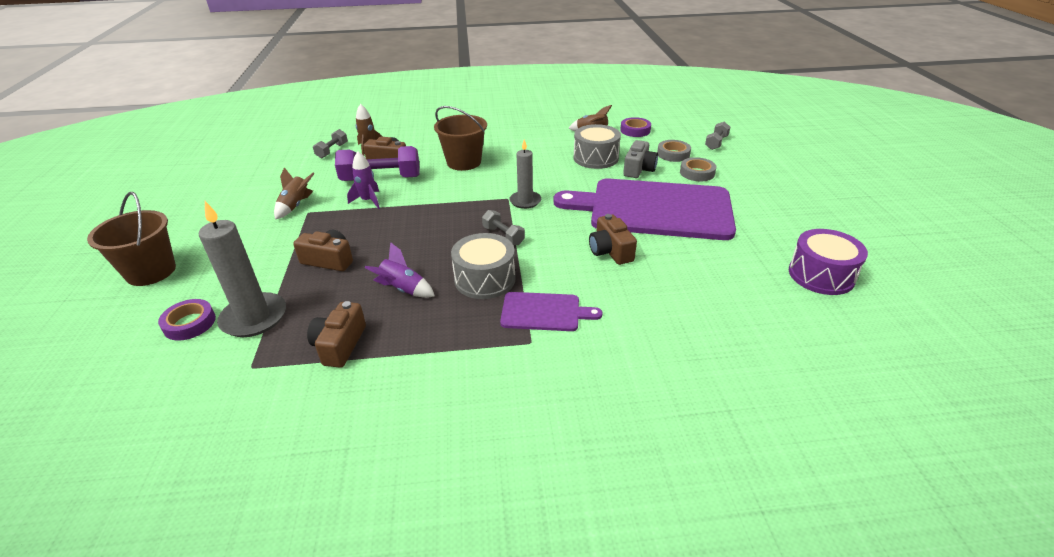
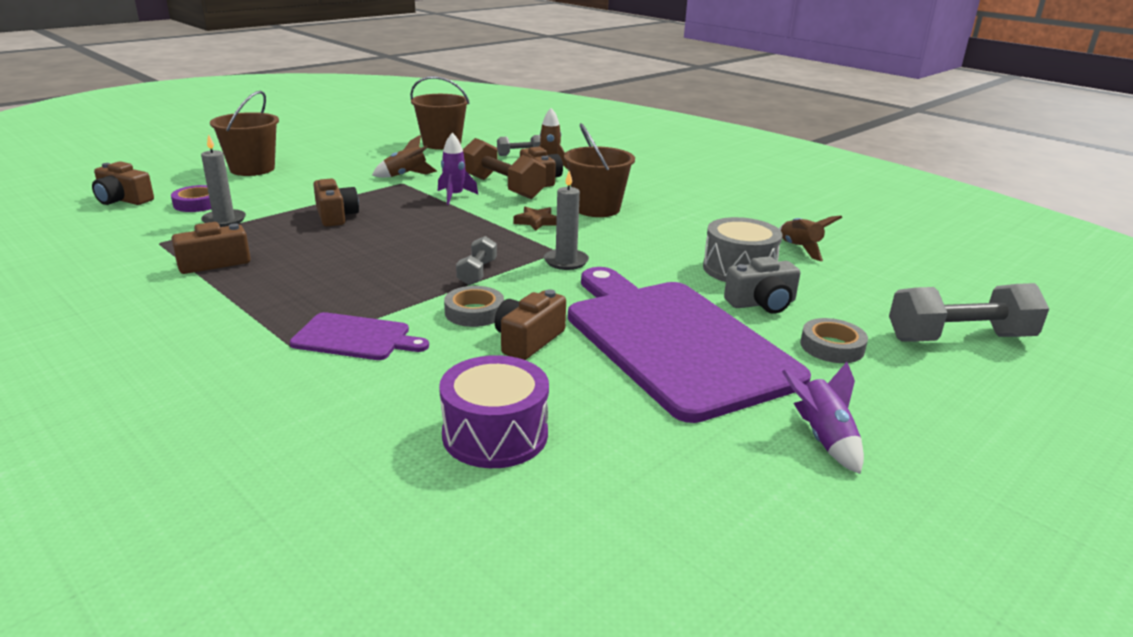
camera: 50 degrees right, 10 degrees down
(101, 368) = (123, 200): none -> brown camera
(254, 318) = (224, 220): grey candle -> grey candle, size x0.64
(256, 170) = (442, 144): none -> brown bucket
(381, 179) = (502, 187): purple dumbbell -> brown dumbbell
(403, 289) = (323, 259): purple rocket -> purple rocket (823, 439)
(455, 188) = (536, 222): none -> brown star
(485, 279) = (383, 289): grey drum -> none
(544, 312) = (355, 338): purple cutting board -> purple cutting board turned 45 degrees counterclockwise
(635, 130) = (866, 272): purple tape -> none
(673, 154) = (853, 315): grey tape -> grey tape (474, 312)
(716, 143) = (959, 338): grey dumbbell -> grey dumbbell, size x1.88
(821, 275) = (694, 535): purple drum -> purple drum (495, 434)

